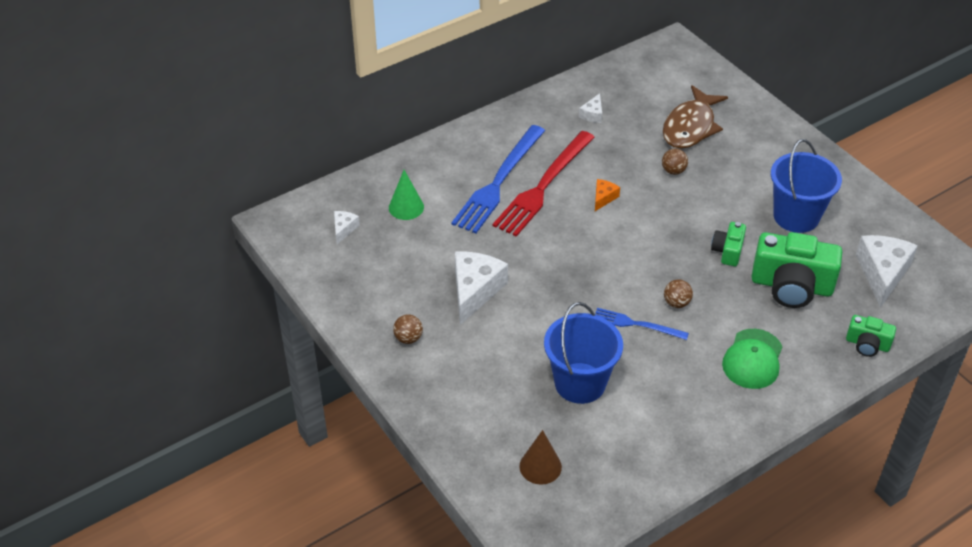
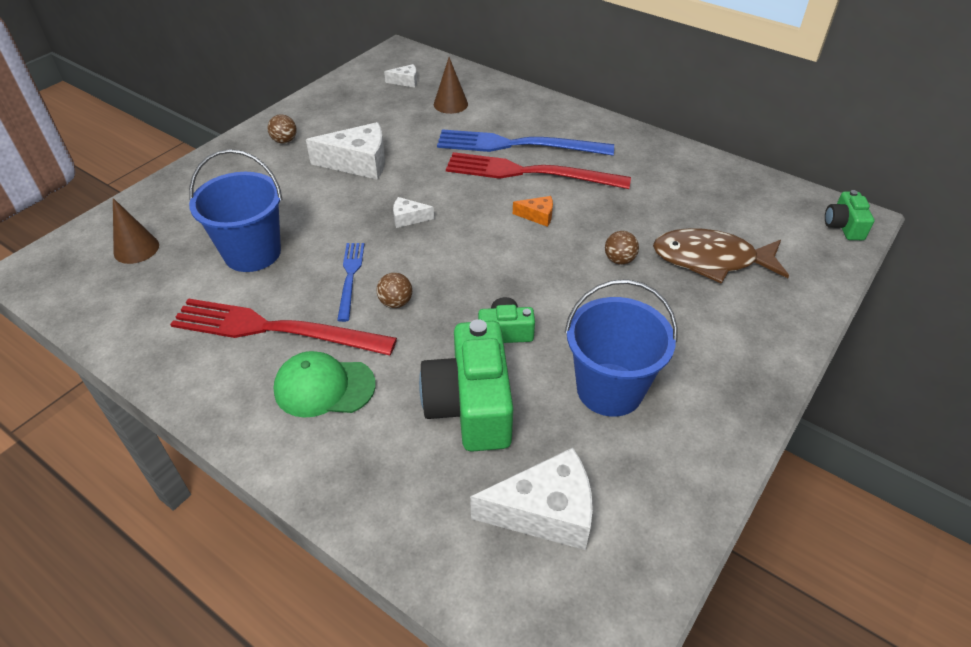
camera: 70 degrees right, 0 degrees up
(406, 207) = (450, 104): green cone -> brown cone
(592, 114) = (668, 182): white cheese -> white cheese (408, 218)
(682, 379) = (275, 329): none -> red fork
(867, 344) = (389, 512): green camera -> green camera (843, 226)

